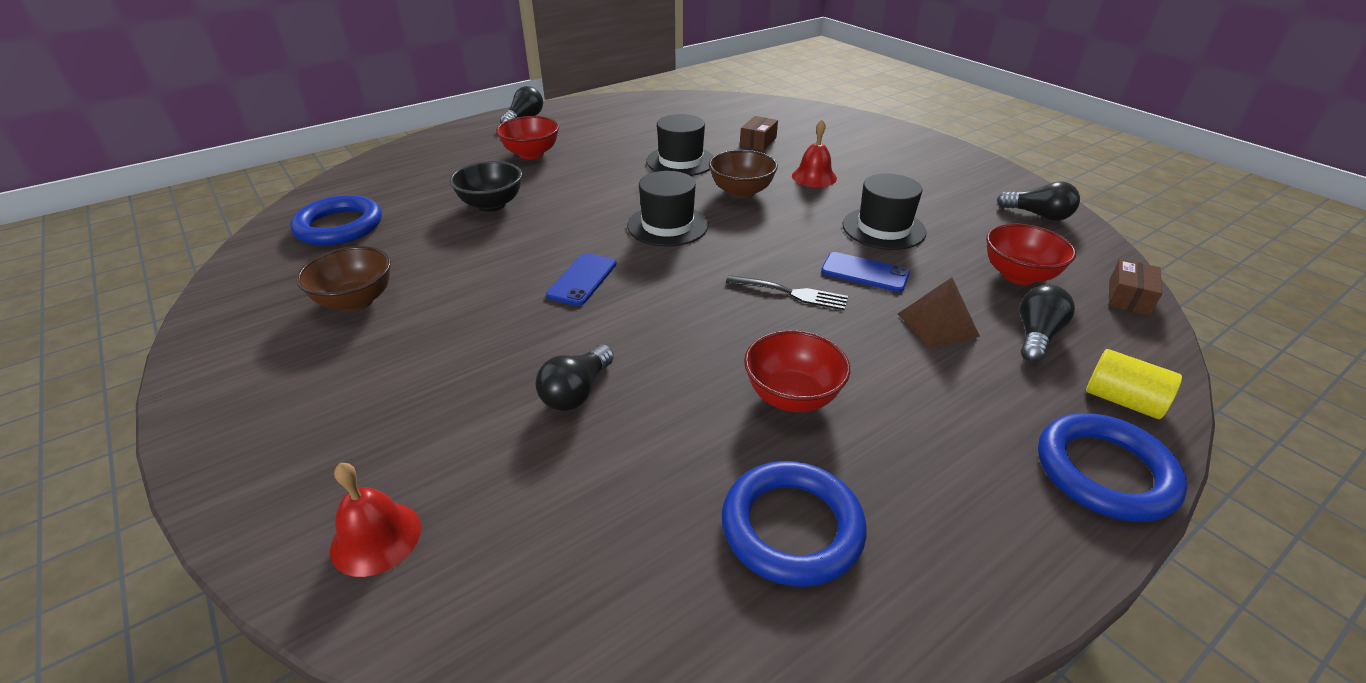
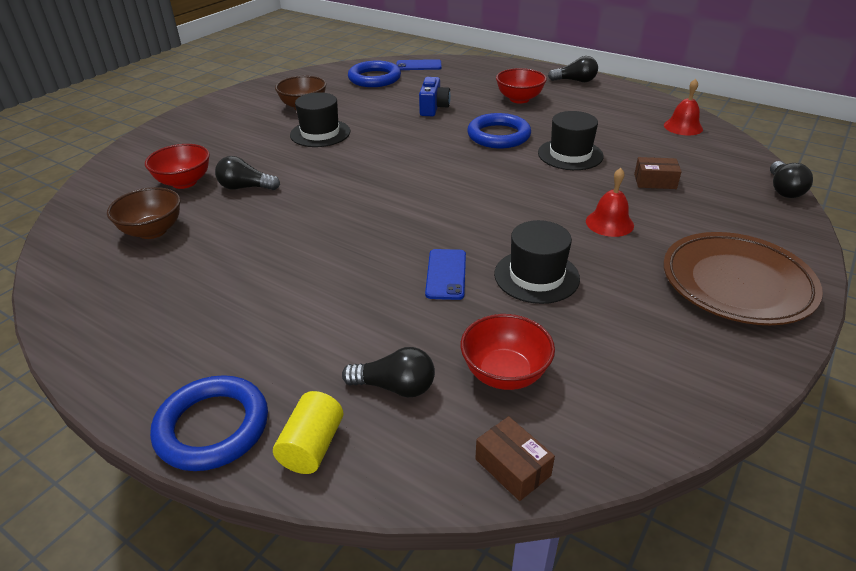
camera: 70 degrees right, 0 degrees up
(376, 538) = (133, 168): red bell -> red bell (683, 127)
(491, 205) = (433, 108): black bowl -> blue camera
(582, 279) = (362, 160): blue phone -> blue phone (418, 65)
(667, 225) = (455, 172): black hat -> black hat (320, 133)
(741, 192) = (540, 192): brown bowl -> brown bowl (153, 231)
(791, 293) = (391, 242): black fork -> none
(792, 396) = (263, 262): red bowl -> red bowl (184, 182)
(792, 527) = (145, 280): blue ring -> blue ring (498, 135)
(918, 157) = (736, 283): none -> brown plate
(938, 325) = (384, 323): brown pyramid -> none
(1038, 215) = (669, 389): black light bulb -> black light bulb (783, 189)
(1128, 297) = (512, 467): brown box -> brown box turned 45 degrees clockwise

